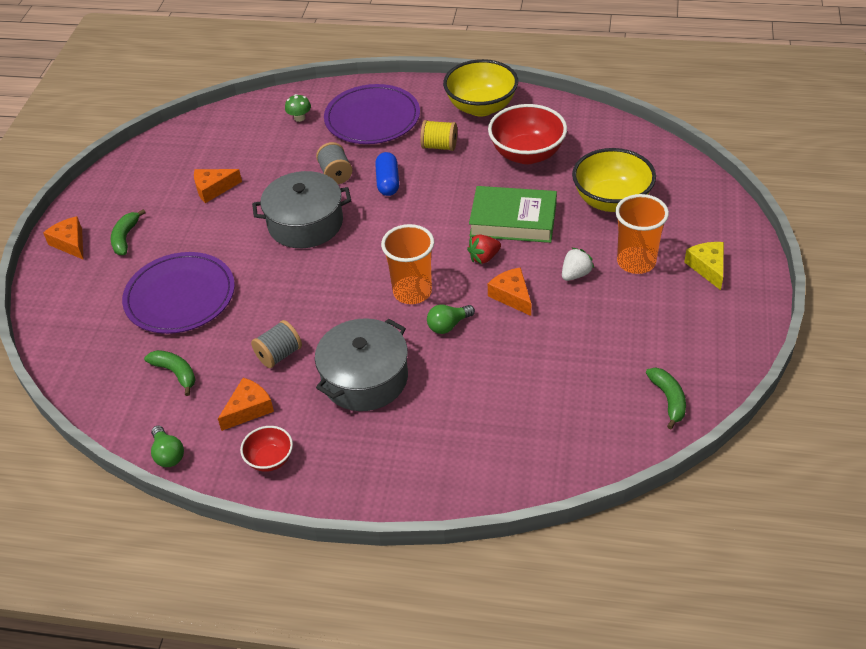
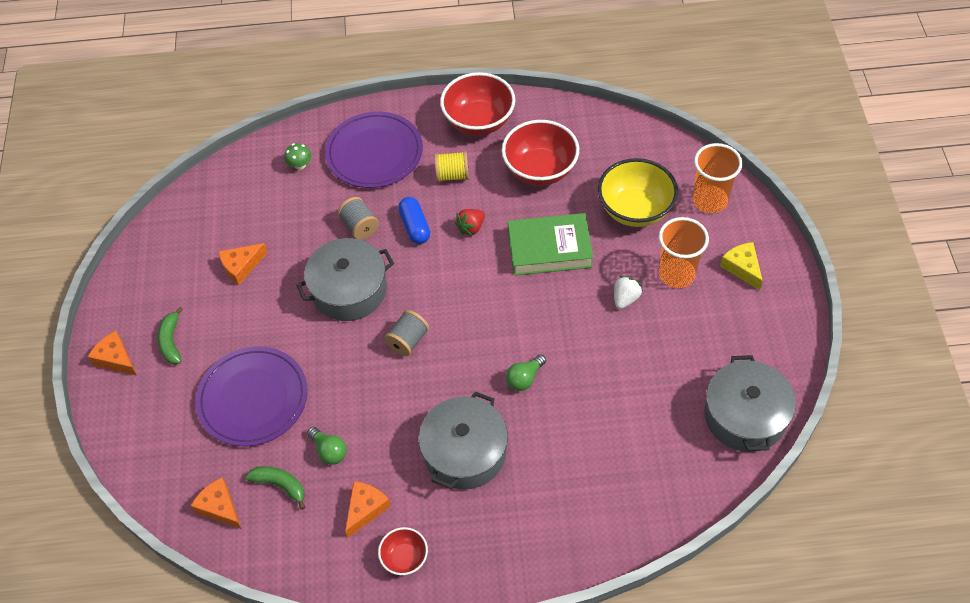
camera: 15 degrees left, 10 degrees up
(168, 454) = (305, 574): green light bulb -> green light bulb (329, 451)
(279, 355) = (374, 444): grey spool -> grey spool (408, 340)
(412, 292) = (479, 348): orange cup -> orange cup (710, 200)
(481, 107) = (479, 121): yellow bowl -> red bowl
(484, 257) = (535, 296): red strawberry -> red strawberry (471, 228)
(512, 296) = (573, 334): orange cheese -> orange cheese (219, 507)
(668, 399) = (745, 416): green banana -> grey pot

